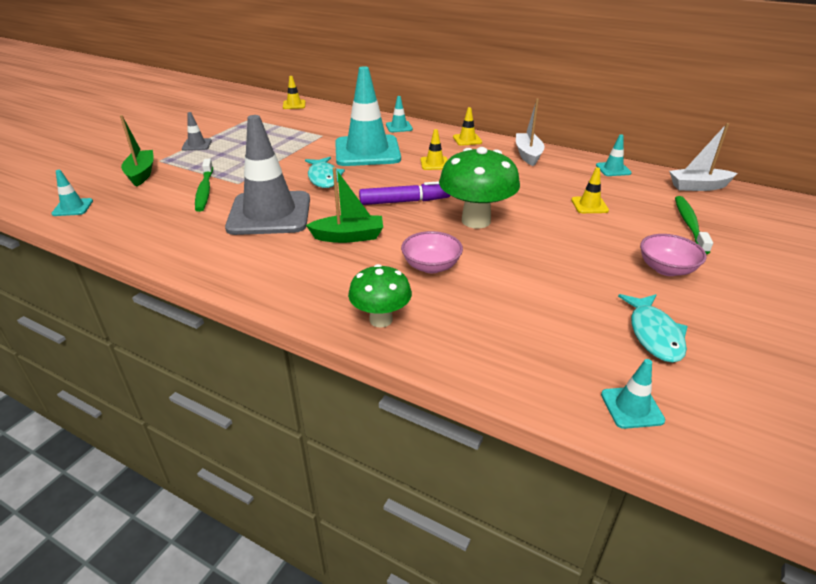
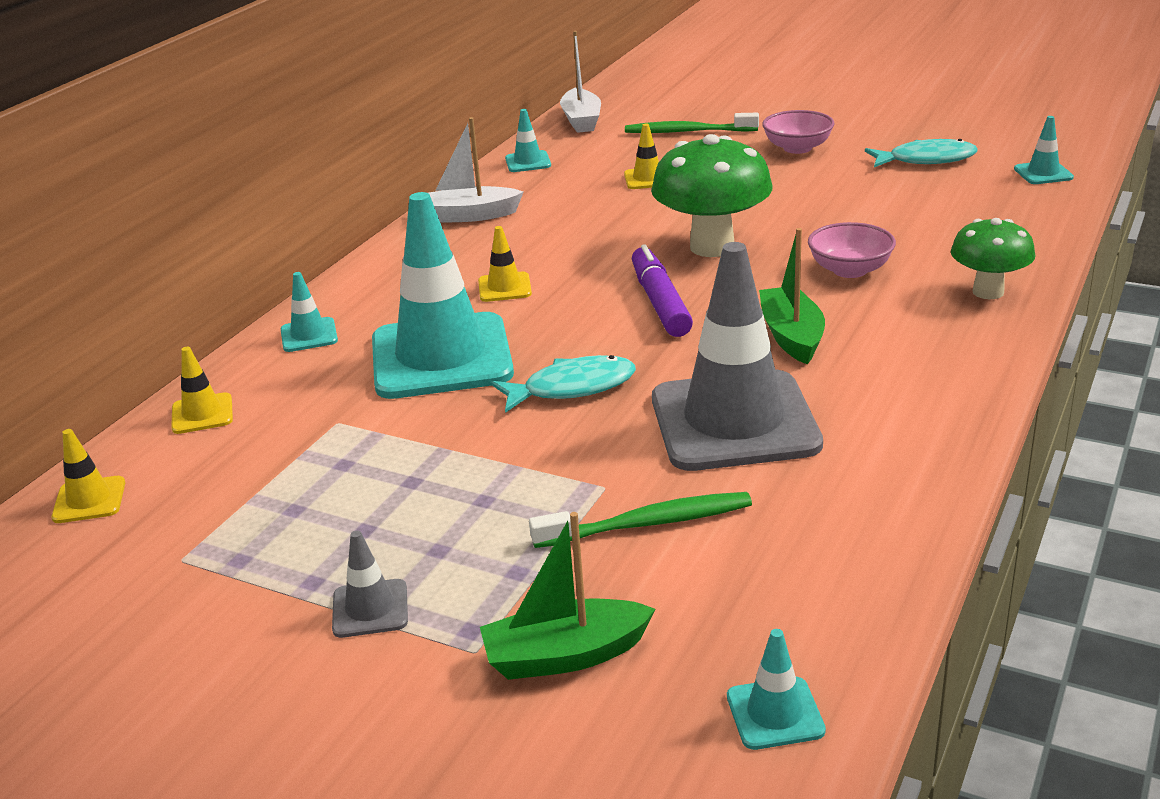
camera: 90 degrees left, 5 degrees down
(467, 140) = (394, 265): yellow traffic cone -> yellow traffic cone (202, 414)

